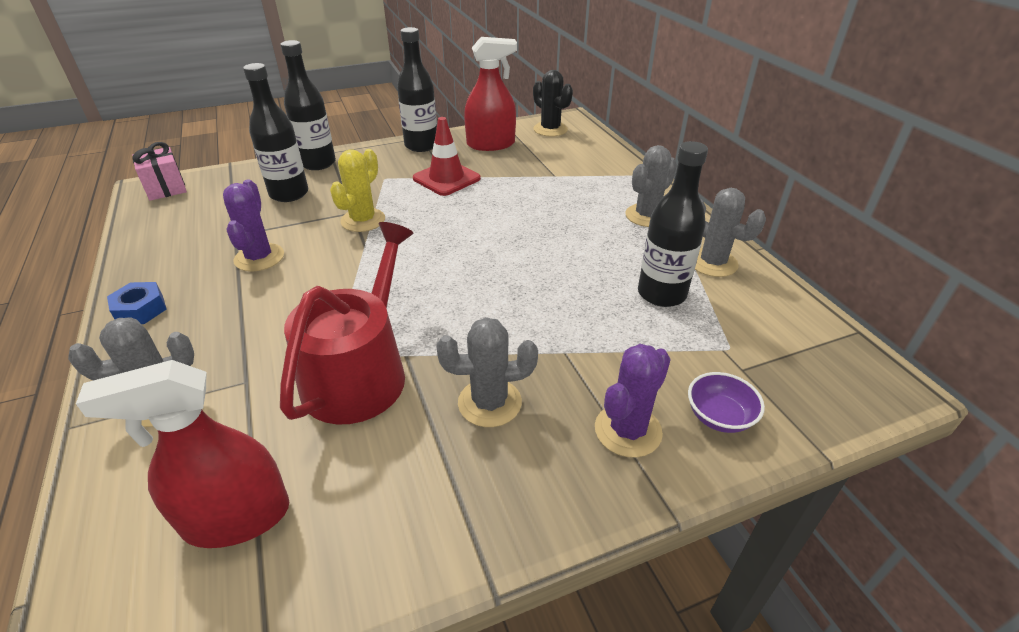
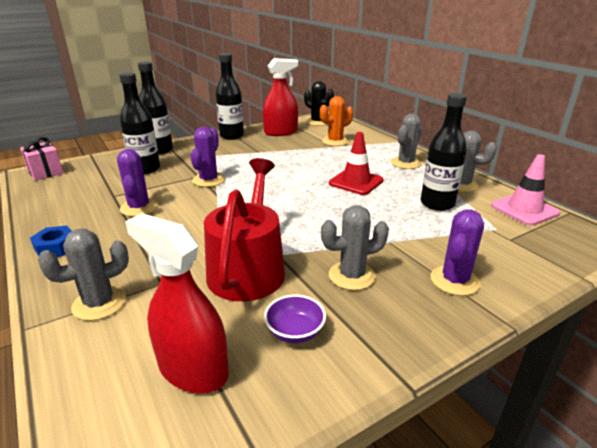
camera: 10 degrees left, 10 degrees down
(237, 517) = (193, 369): red spray bottle -> red spray bottle turned 60 degrees clockwise
(363, 220) = (208, 180): yellow cactus -> purple cactus
(446, 178) = (258, 153): red traffic cone -> red traffic cone (356, 182)
(561, 167) = (335, 141): none -> orange cactus
(719, 416) = (509, 266): purple bowl -> purple bowl (295, 332)
(788, 318) = (524, 209): none -> pink traffic cone

